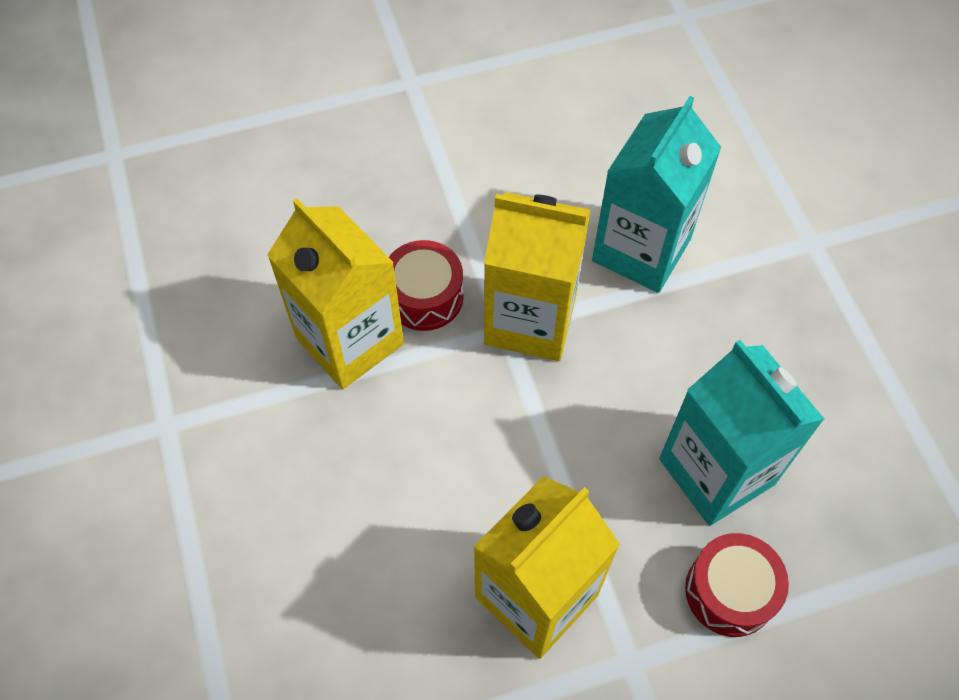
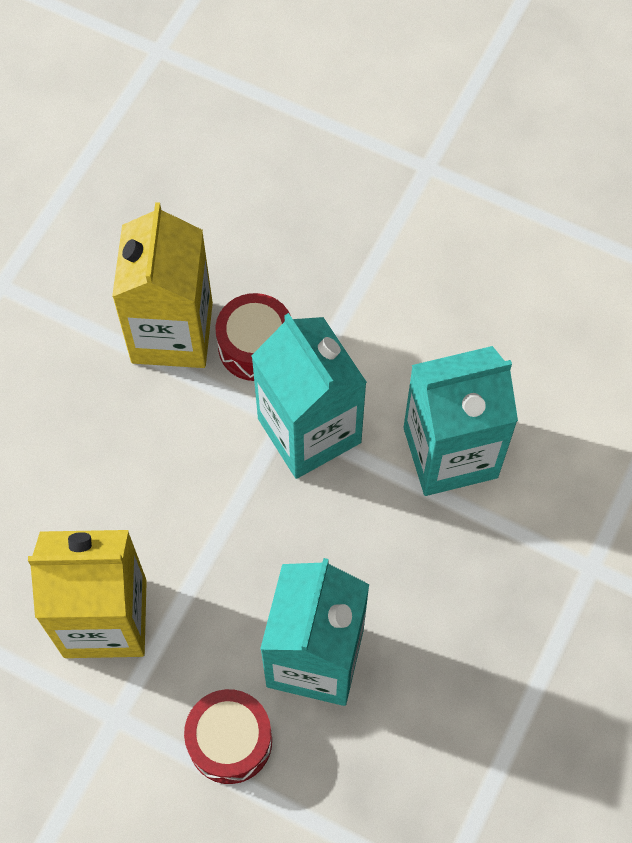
camera: 45 degrees right, 5 degrees up
(530, 320) = (309, 430): yellow carton -> turquoise carton

